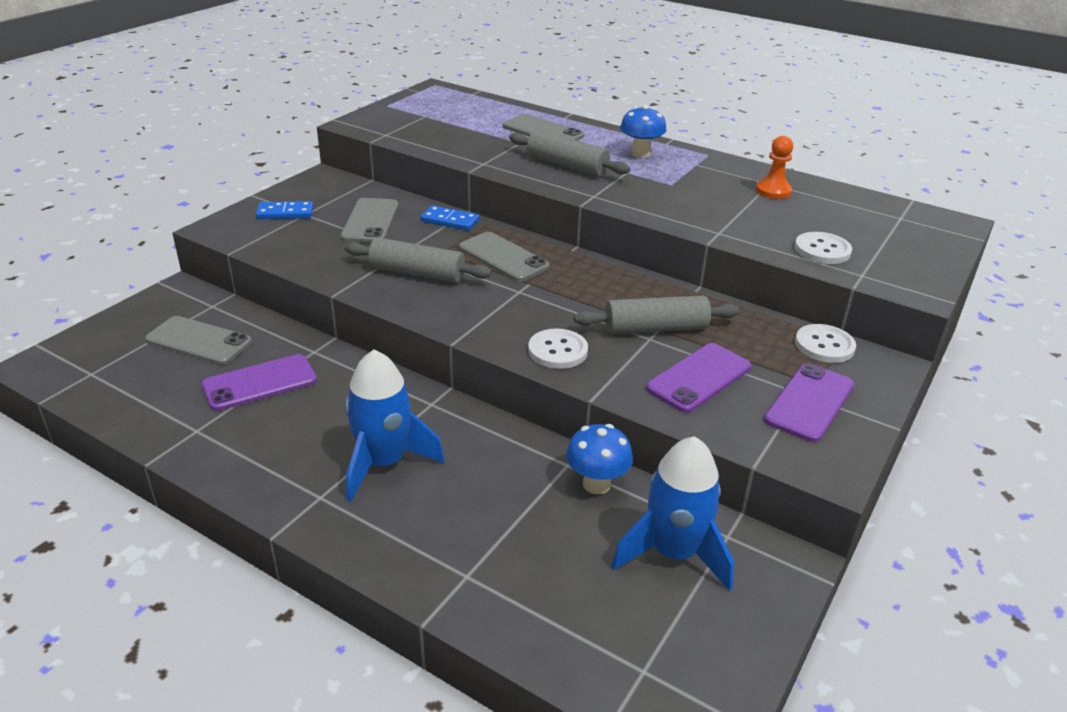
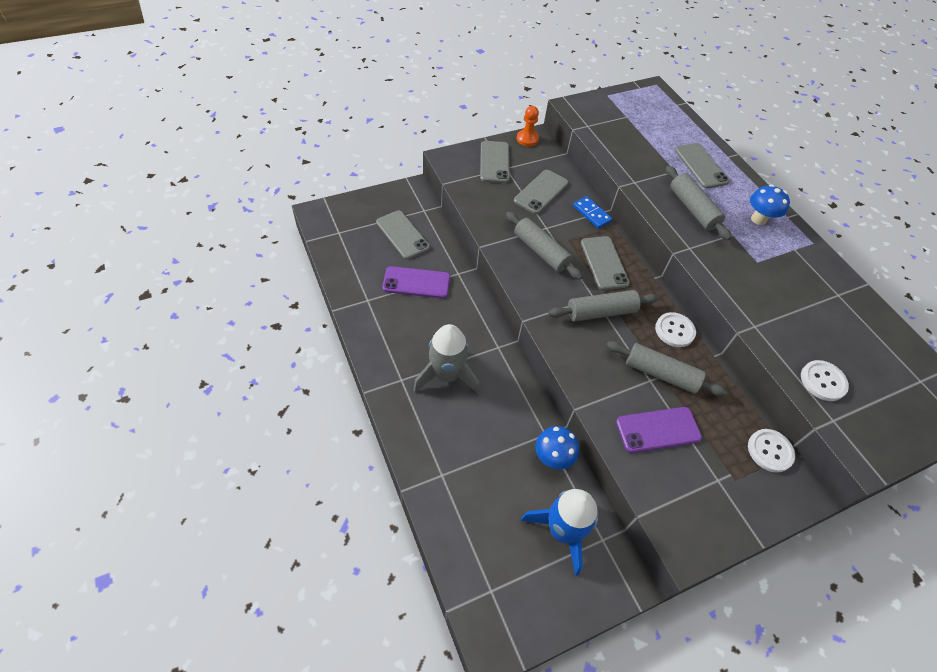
camera: 30 degrees right, 20 degrees up
(285, 213) = (494, 162): blue domino -> grey phone
(384, 463) = (446, 375): blue rocket -> grey rocket
(539, 301) = (601, 312): none -> grey rolling pin
(557, 351) = (583, 359): white button -> white button (674, 330)
(773, 191) = (834, 304): orange pawn -> orange pawn (527, 139)
(809, 402) = (717, 490): purple phone -> none

